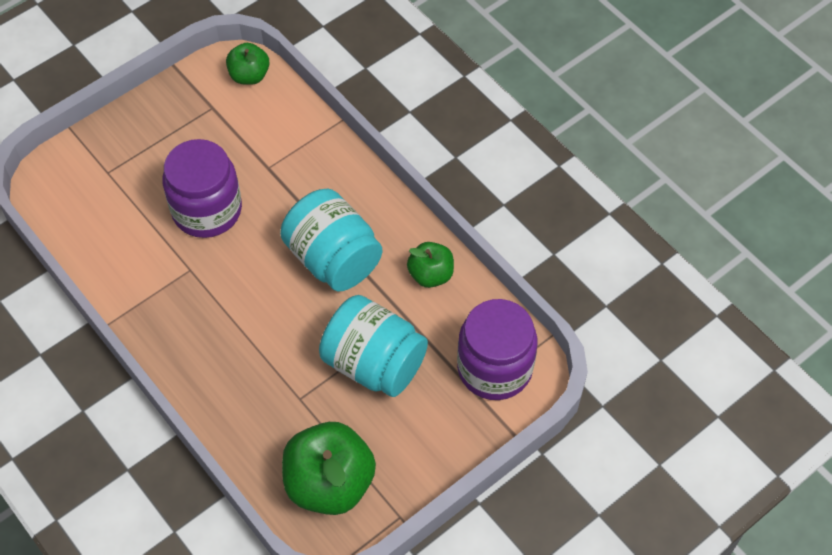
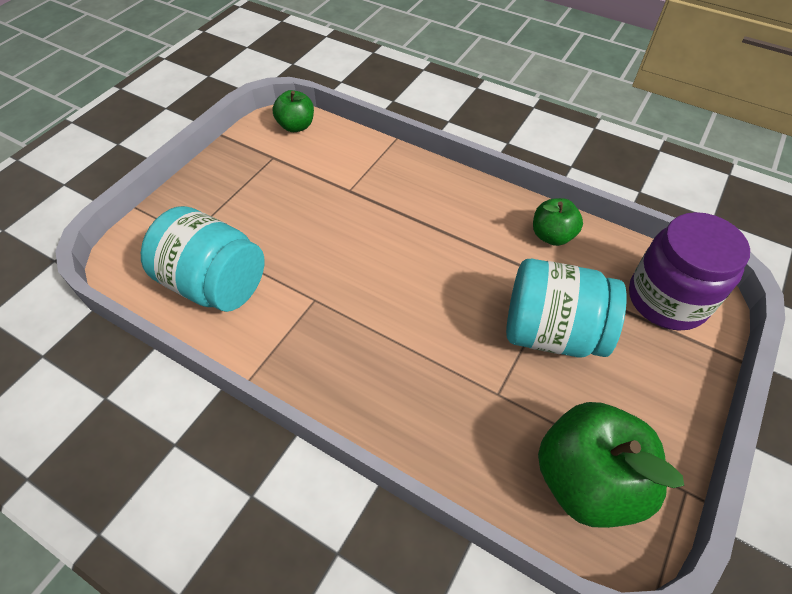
camera: 20 degrees left, 5 degrees down
(207, 210) = (307, 240): purple jar -> none
(333, 258) = (453, 248): turquoise jar -> turquoise jar (215, 284)

